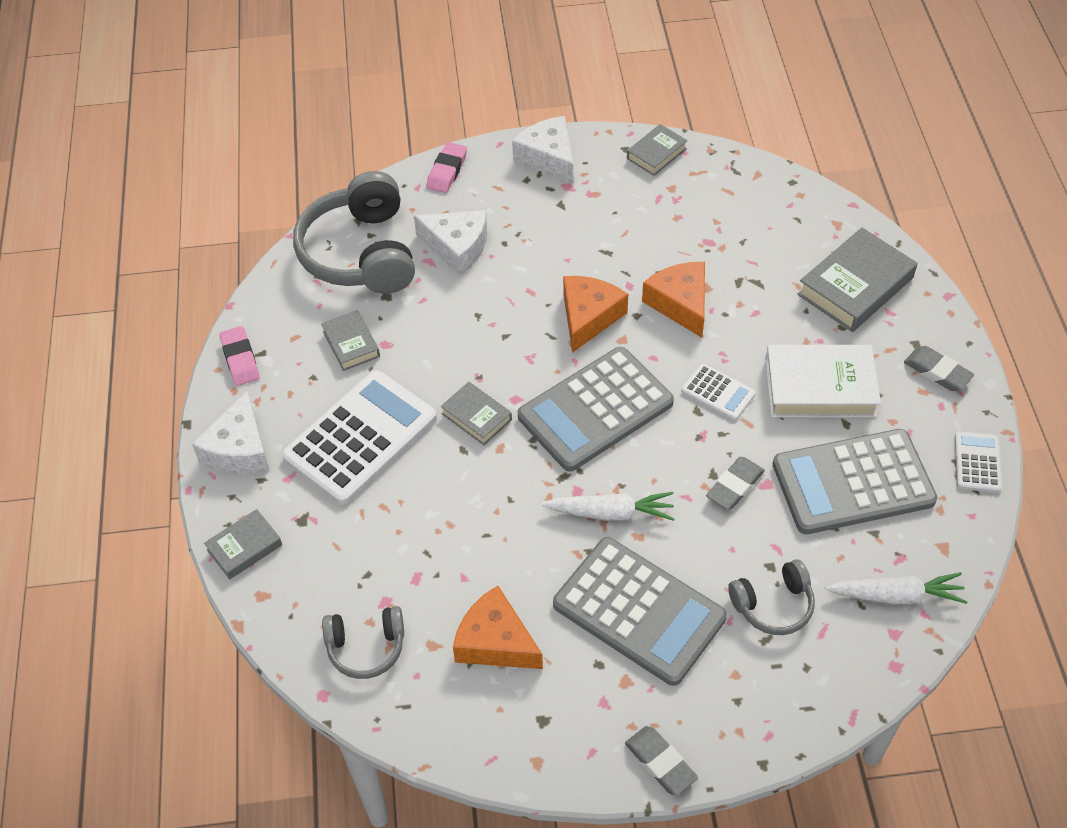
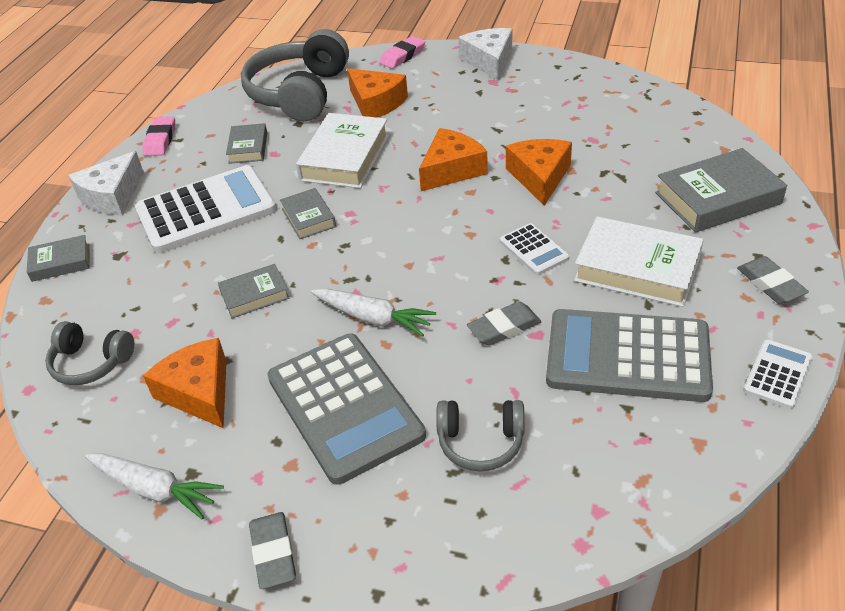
camera: 25 degrees right, 10 degrees down
(457, 247) = (376, 103): white cheese -> orange cheese
(467, 330) = (345, 158): none -> white book
(595, 410) = (413, 236): grey calculator -> none
(656, 153) = (583, 73): grey book -> grey book (254, 295)
(896, 595) = (620, 474): white carrot -> white carrot (155, 489)

